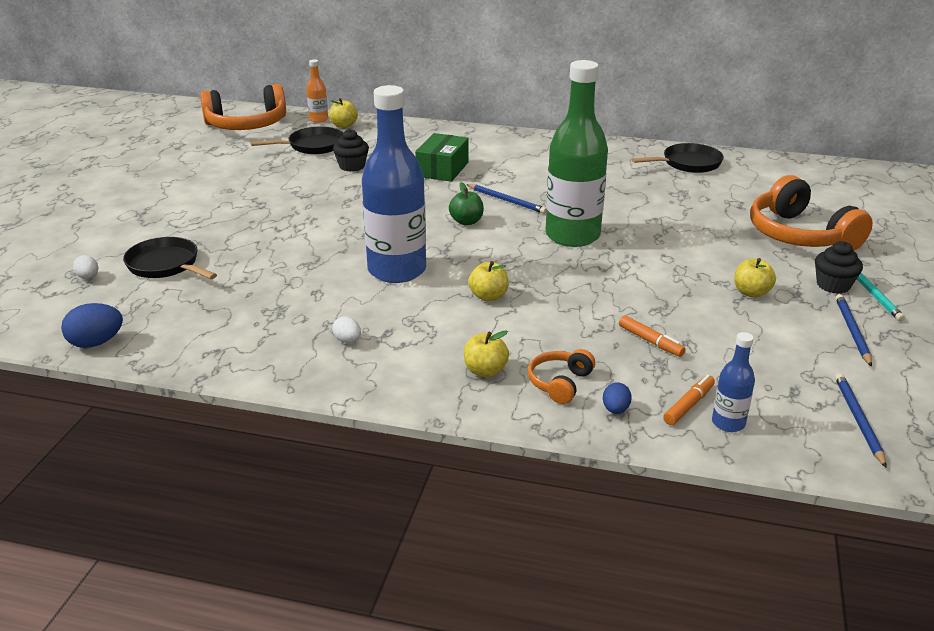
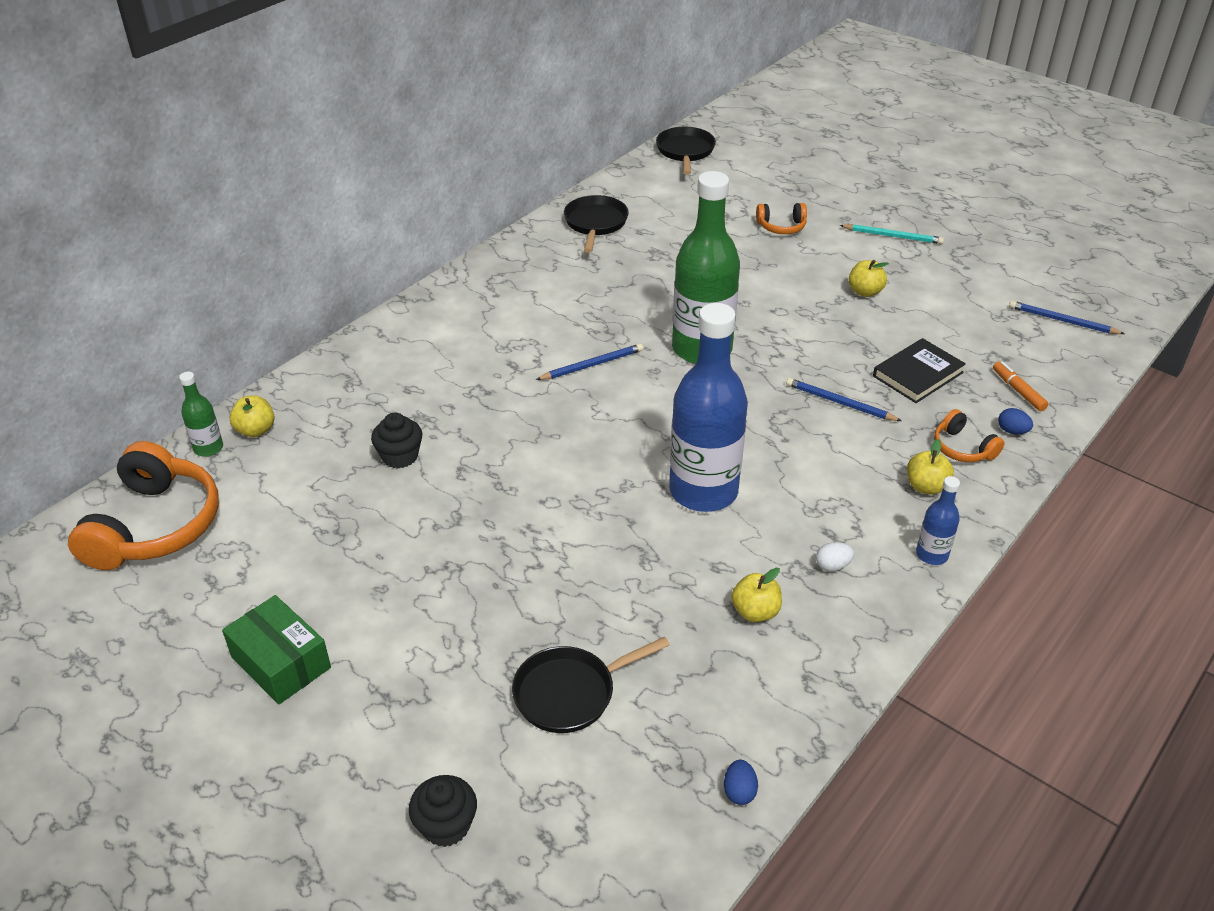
camera: 65 degrees left, 10 degrees up
(88, 277) = (556, 783): white egg -> none
(96, 343) = (739, 791): blue egg -> blue egg, size x0.60
(313, 146) = (300, 475): black pan -> black pan (685, 151)
(318, 119) = (208, 448): orange bottle -> green bottle
(442, 169) = (472, 385): green box -> green box (281, 662)
(466, 221) = (622, 408): green apple -> none
(488, 296) = (793, 443): yellow apple -> yellow apple (755, 612)
(650, 341) = (918, 374): orange marker -> black book
(728, 423) = (1048, 381): blue bottle -> blue bottle (932, 555)
(799, 235) = (781, 227): orange headphones -> orange headphones, size x0.49
(833, 285) = (874, 248): black cupcake -> black cupcake (446, 825)
(852, 331) = (946, 270): blue pencil -> blue pencil (839, 403)

